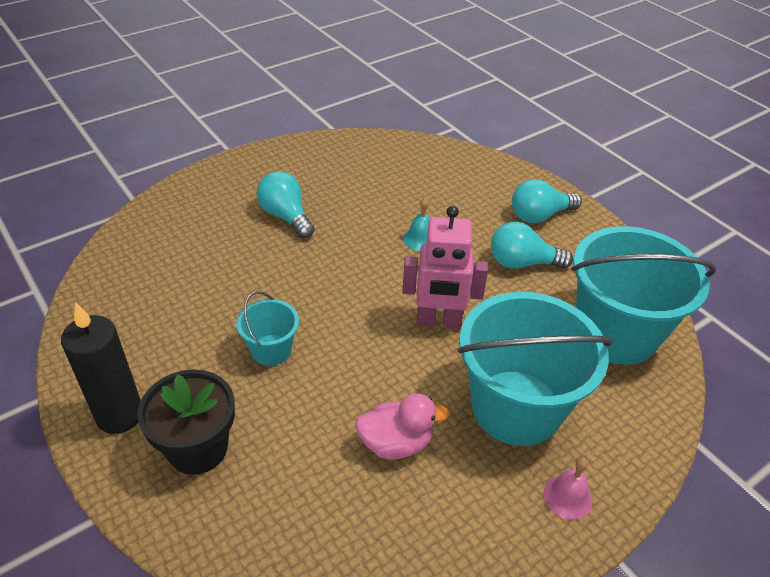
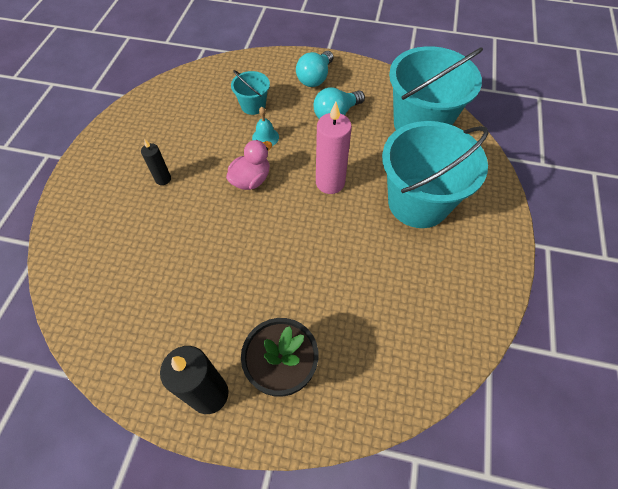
camera: 40 degrees left, 15 degrees up
(271, 350) = (256, 274): turquoise bucket -> turquoise bucket (253, 106)
(286, 216) = (163, 179): turquoise light bulb -> black candle
(396, 443) = (384, 271): pink duck -> pink duck (251, 180)
(438, 321) = (330, 183): pink robot -> pink candle
(567, 497) = (486, 231): pink bell -> none

